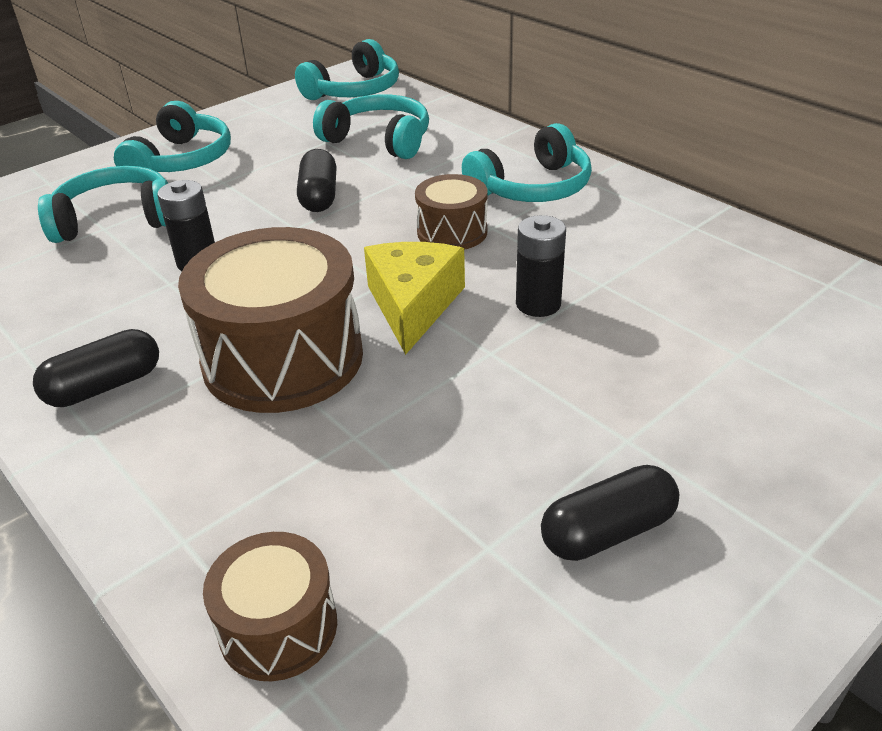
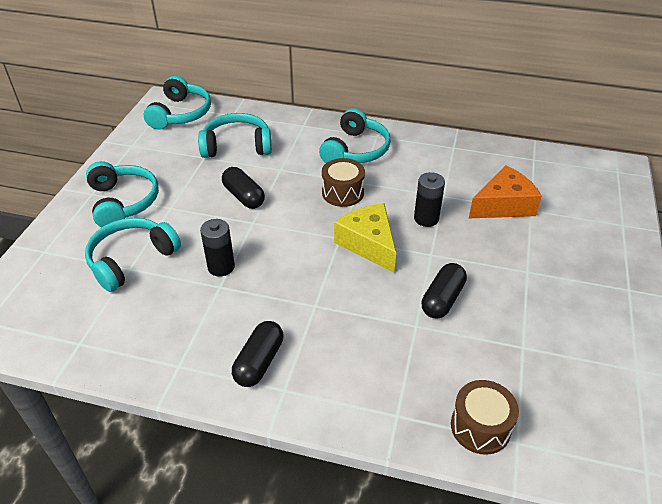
camera: 35 degrees left, 5 degrees up
(283, 358) = (336, 302): brown drum -> none
(607, 531) = (558, 316): black capsule -> black capsule (442, 299)
(693, 330) = (503, 205): none -> orange cheese

